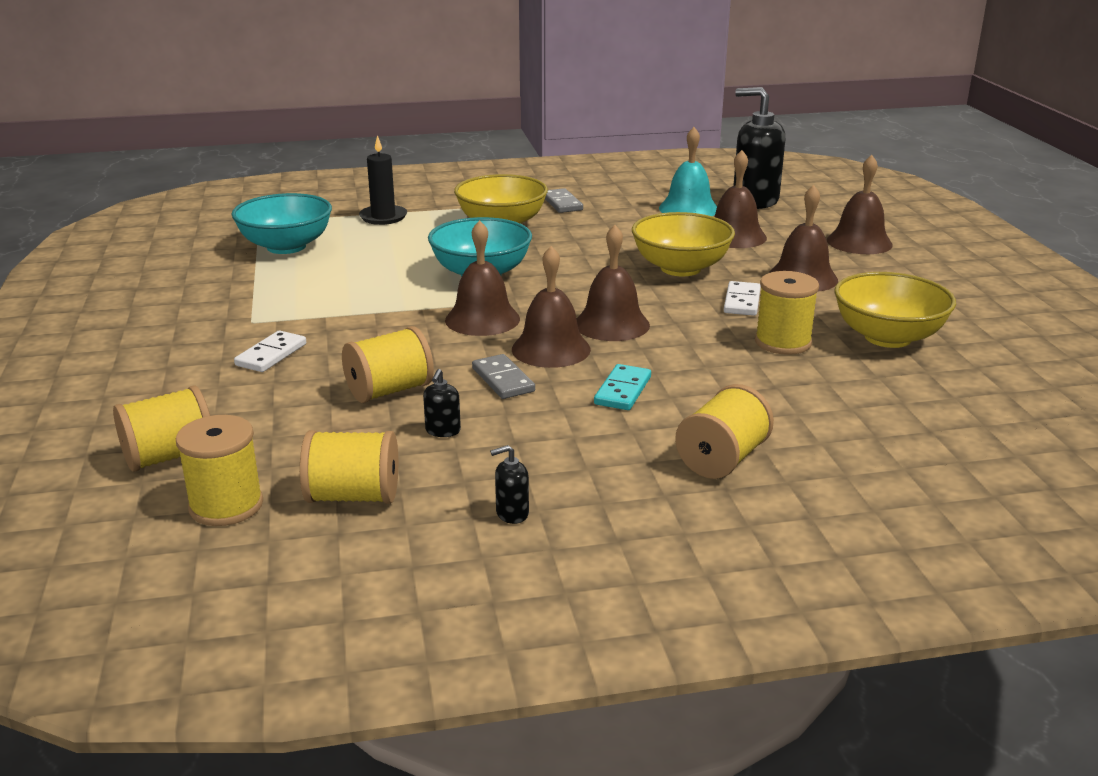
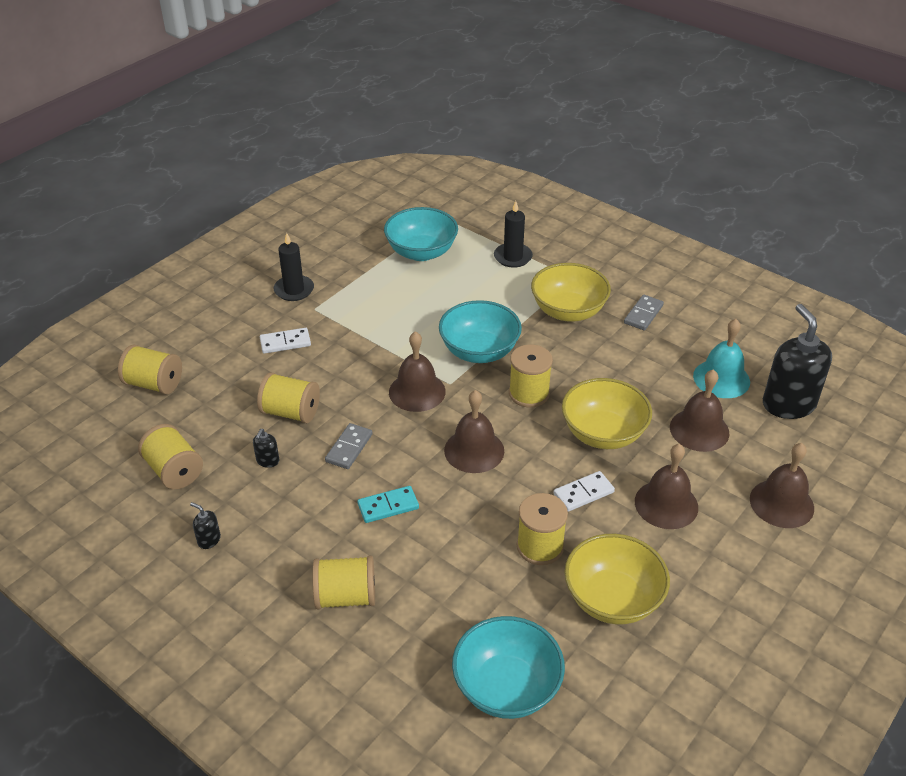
camera: 50 degrees right, 15 degrees up
(197, 321) = (294, 290): none -> black candle
(226, 506) = (129, 434): yellow spool -> yellow spool (529, 393)
(443, 431) = (267, 461): black soap dispenser -> black soap dispenser turned 45 degrees counterclockwise
(551, 349) = (409, 444): brown bell -> none
(945, 421) = (506, 687): none -> turquoise bowl

